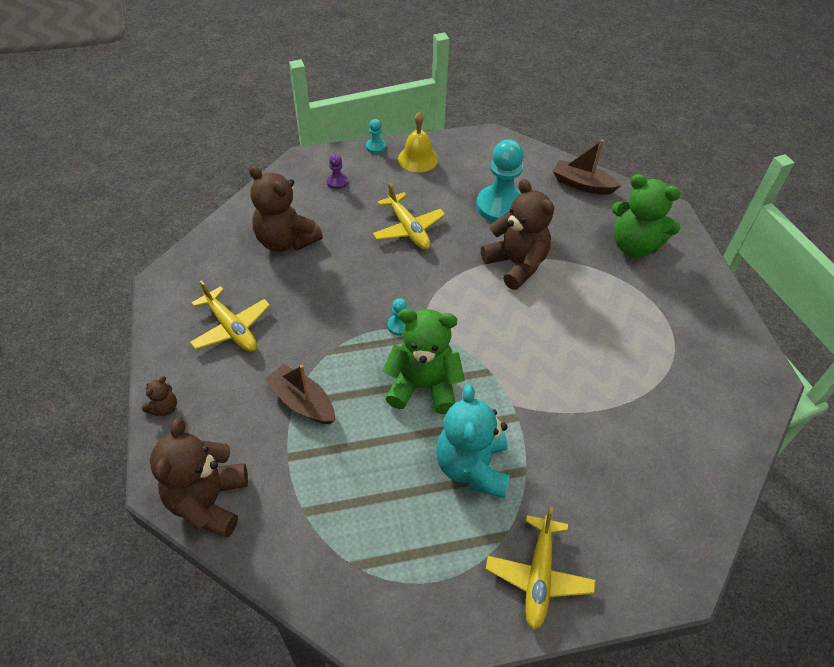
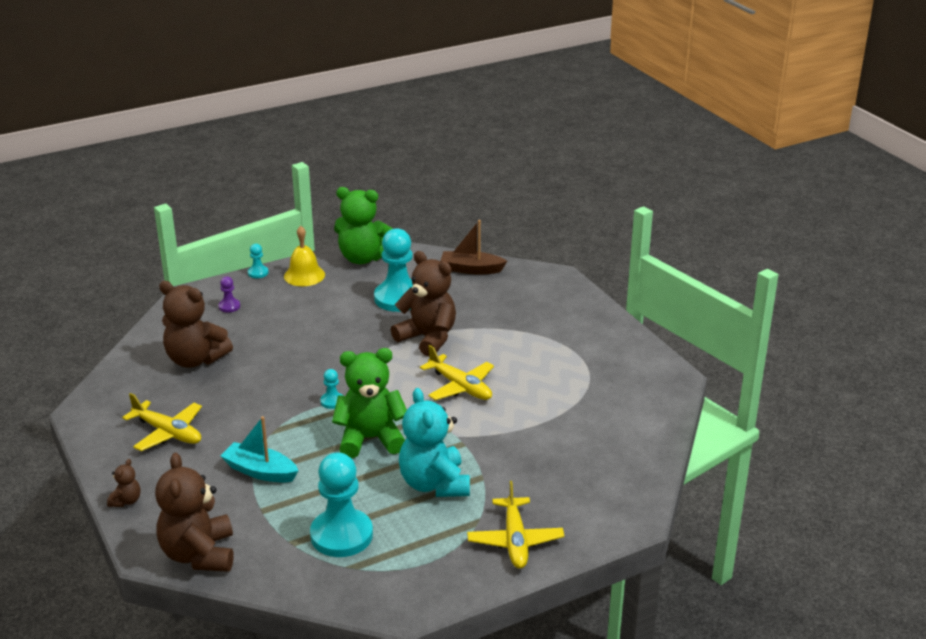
camera: 15 degrees left, 20 degrees down
(302, 402) = (260, 471): brown boat -> turquoise boat
(357, 515) = (341, 535): none -> turquoise pawn
(408, 229) = (314, 330): yellow plane -> yellow plane (460, 387)
(634, 245) = (533, 306): green teddy bear -> green teddy bear (362, 258)

